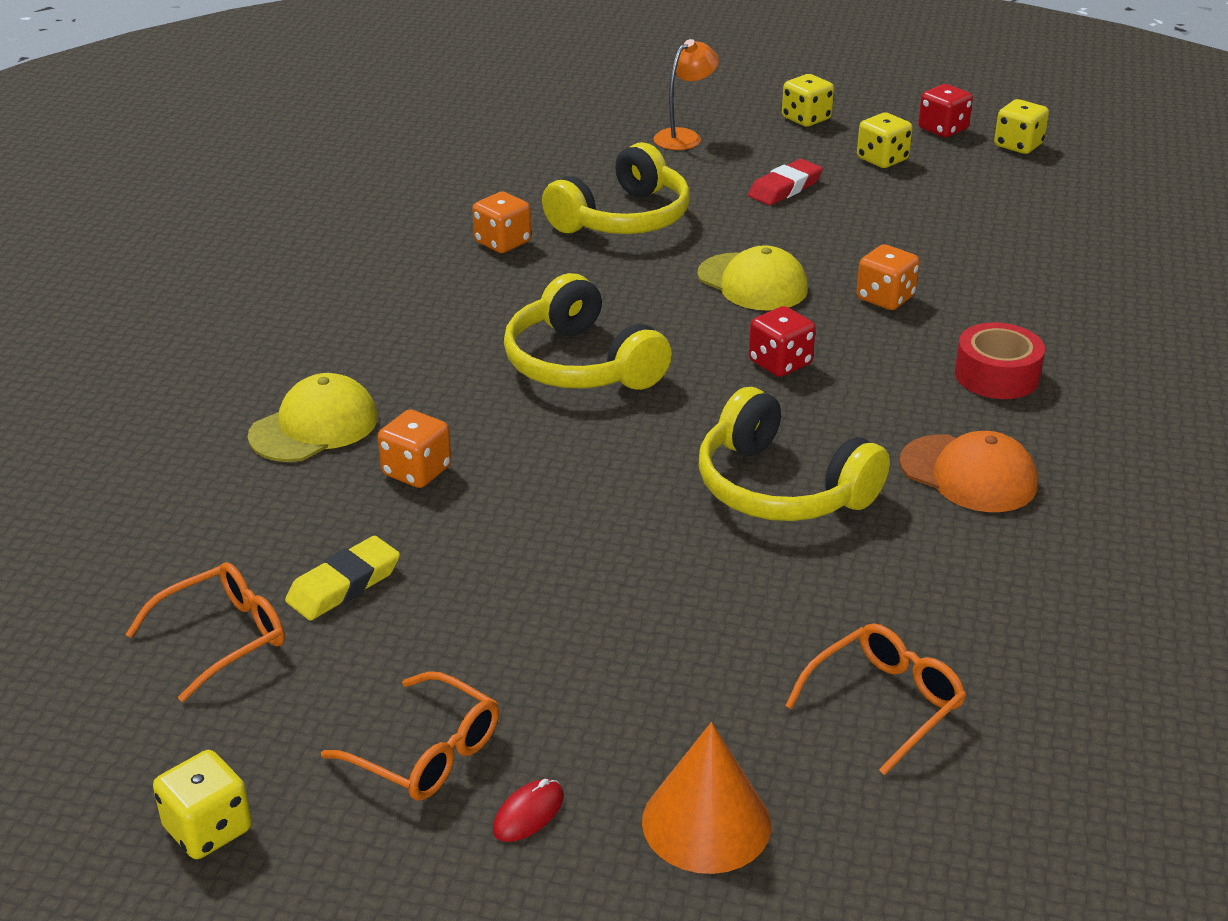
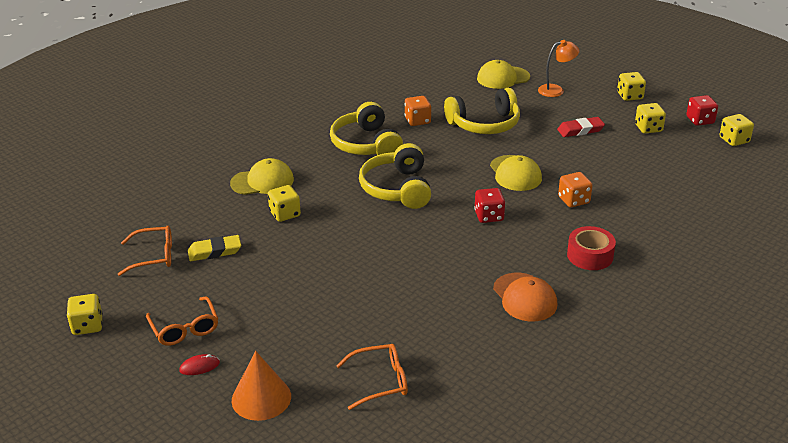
camera: 30 degrees right, 0 degrees up
(416, 471) = (285, 214): orange dice -> yellow dice
(579, 138) = (503, 78): none -> yellow cap
(781, 488) = (430, 273): yellow headphones -> yellow headphones (366, 144)

